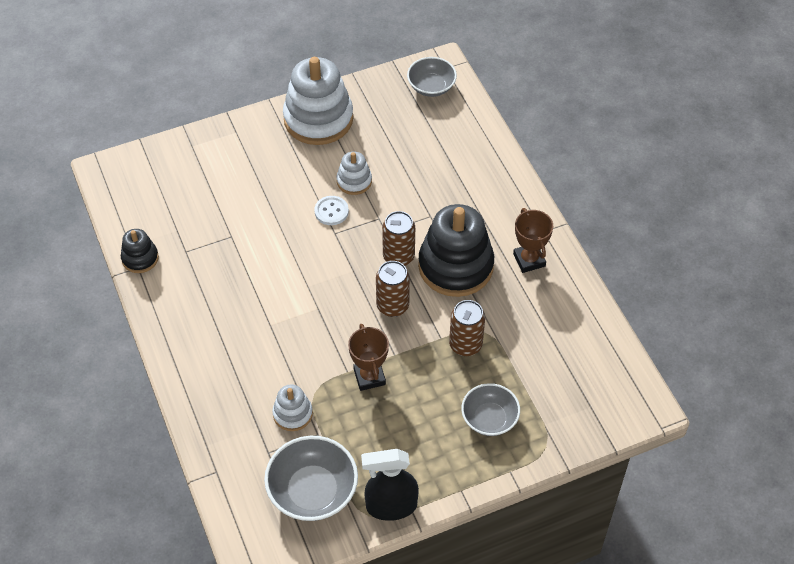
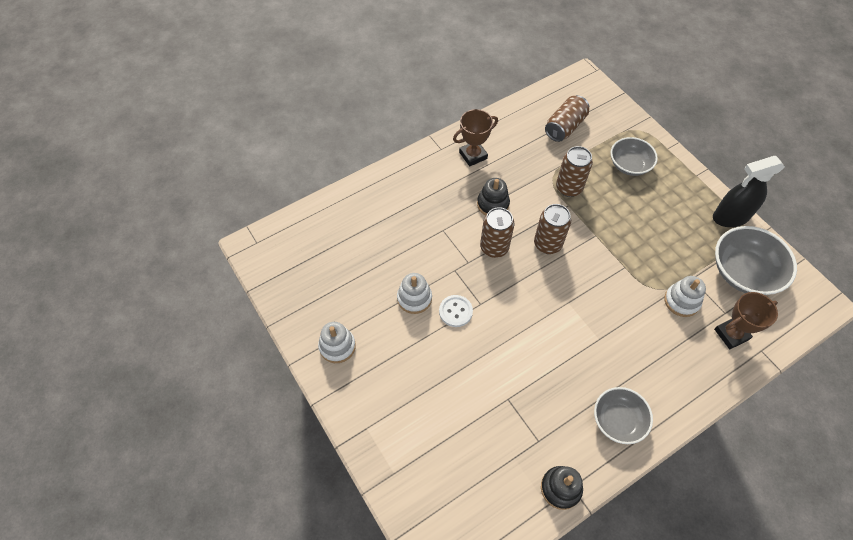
camera: 100 degrees left, 5 degrees up
(318, 119) = (337, 346): white stacking toy -> white stacking toy, size x0.49
(369, 377) = (623, 250): brown trophy -> brown trophy (731, 334)
(391, 506) = (730, 217): black spray bottle -> black spray bottle turned 90 degrees clockwise
(431, 86) = (283, 251): grey bowl -> grey bowl (618, 420)
(455, 266) = (493, 204): black stacking toy -> black stacking toy, size x0.49
(561, 364) = (565, 127): none -> brown can

